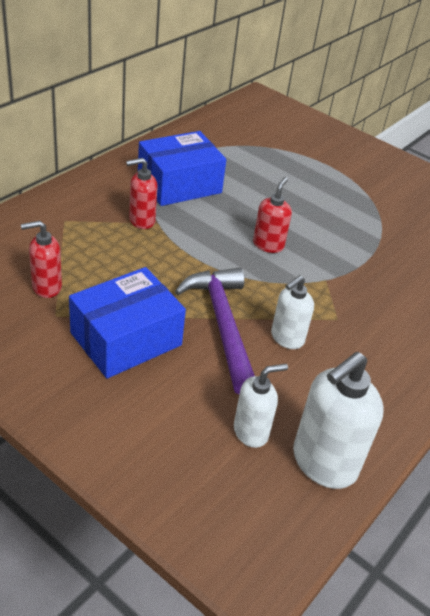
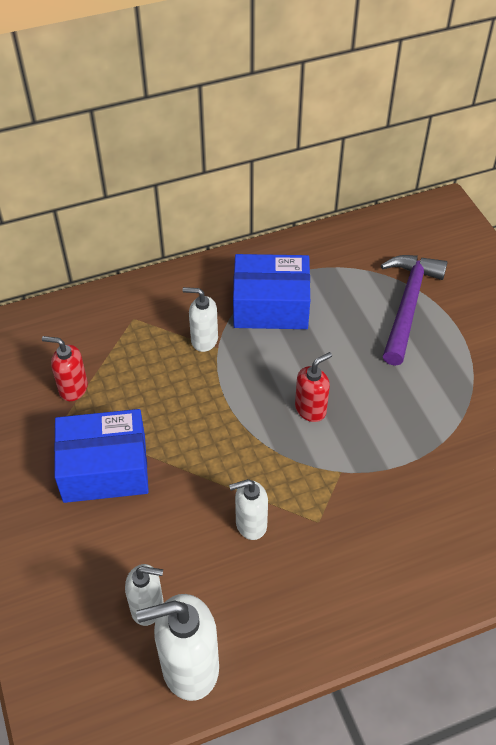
camera: 35 degrees right, 10 degrees up
(141, 220) = (204, 340): red soap dispenser -> white soap dispenser
(222, 325) = (200, 486): purple hammer -> purple hammer (407, 305)

